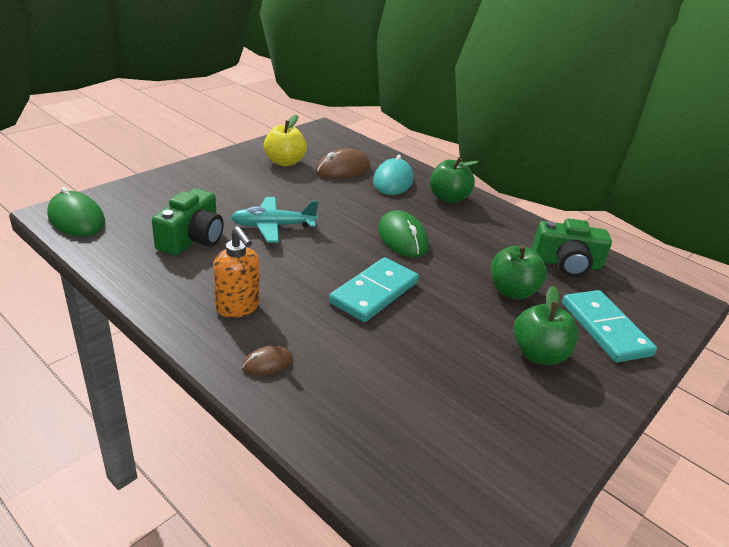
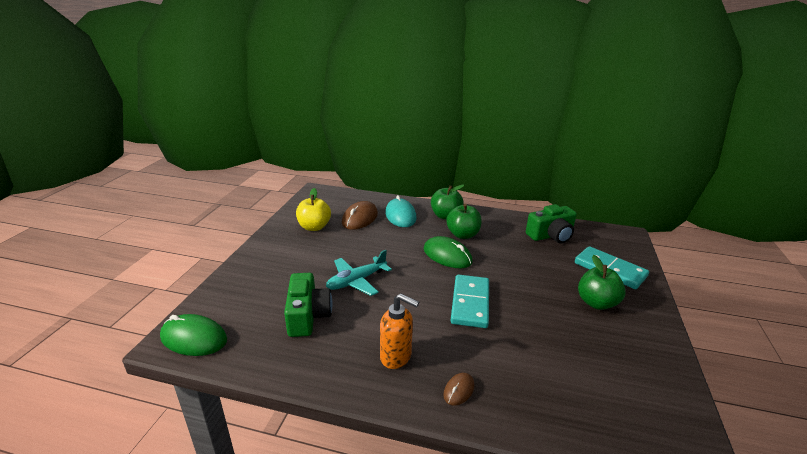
camera: 25 degrees left, 5 degrees down
(512, 291) = (543, 266): green apple -> green apple (463, 235)

